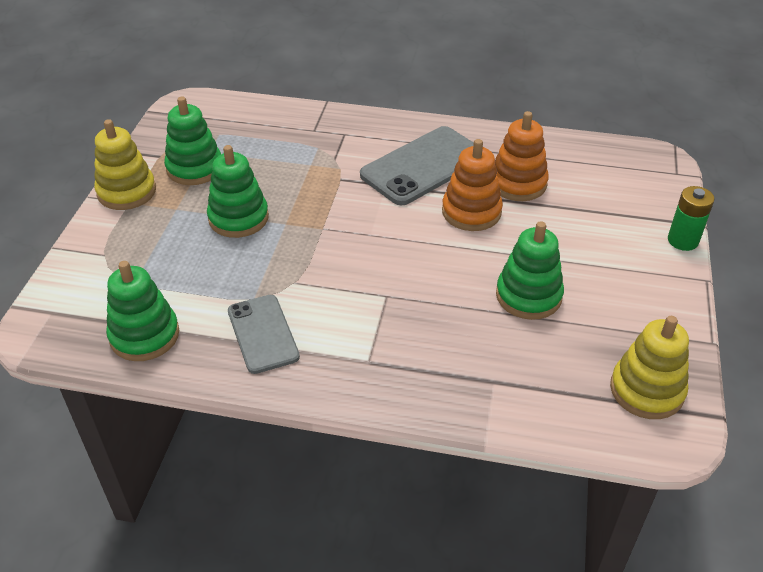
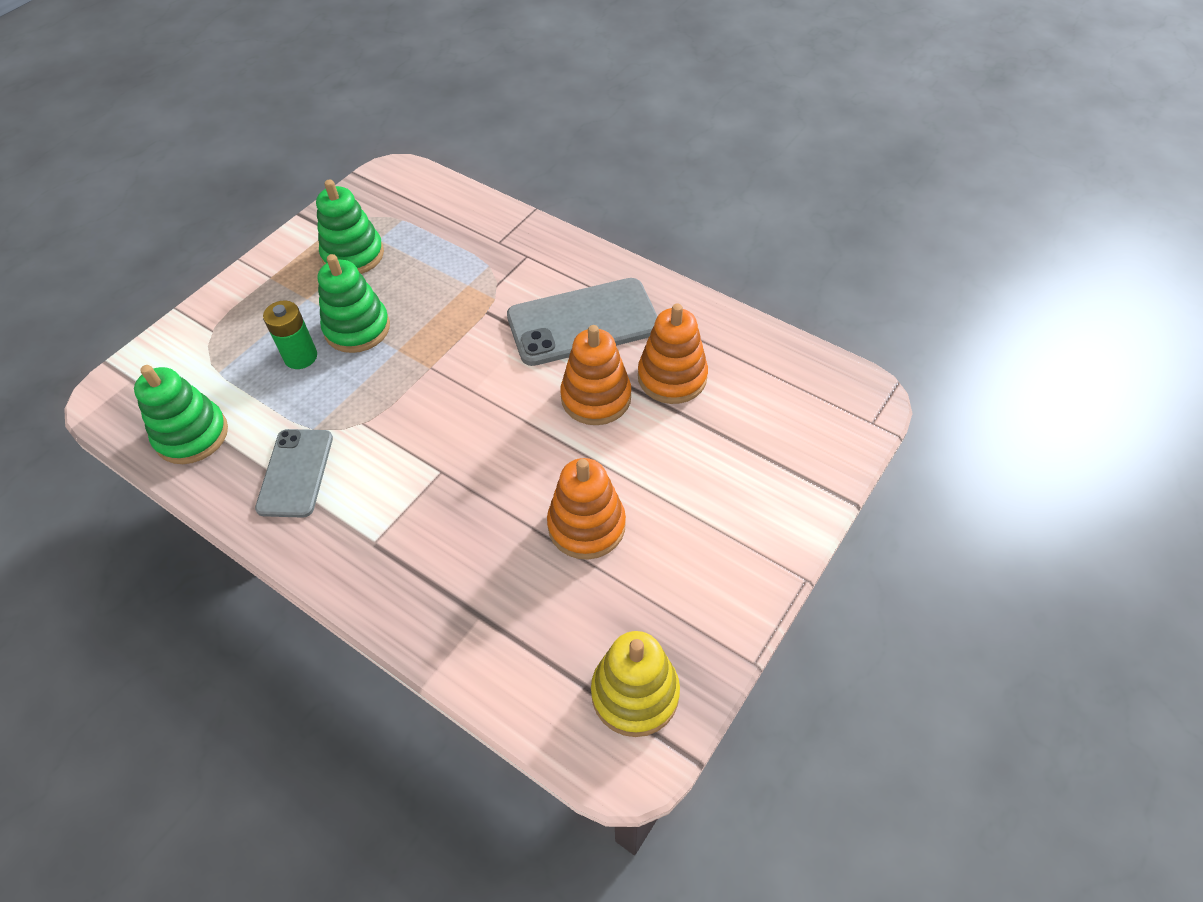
camera: 25 degrees right, 10 degrees up
(126, 192) = (275, 264): yellow stacking toy -> none
(528, 296) = (586, 525): green stacking toy -> orange stacking toy
(682, 240) = (814, 517): green battery -> green battery (301, 357)

